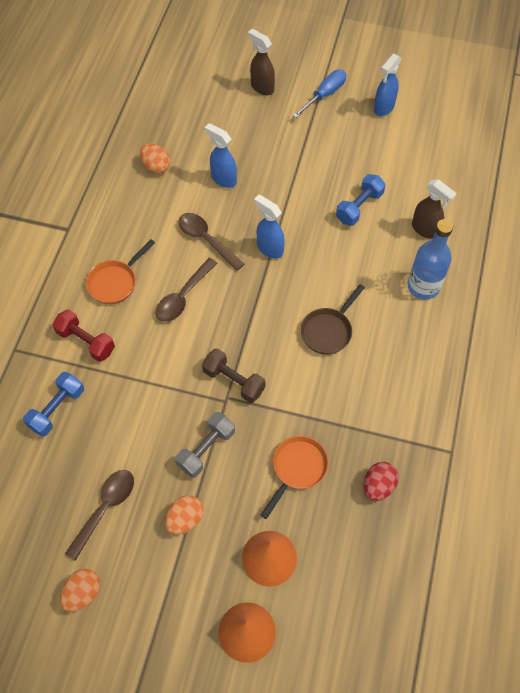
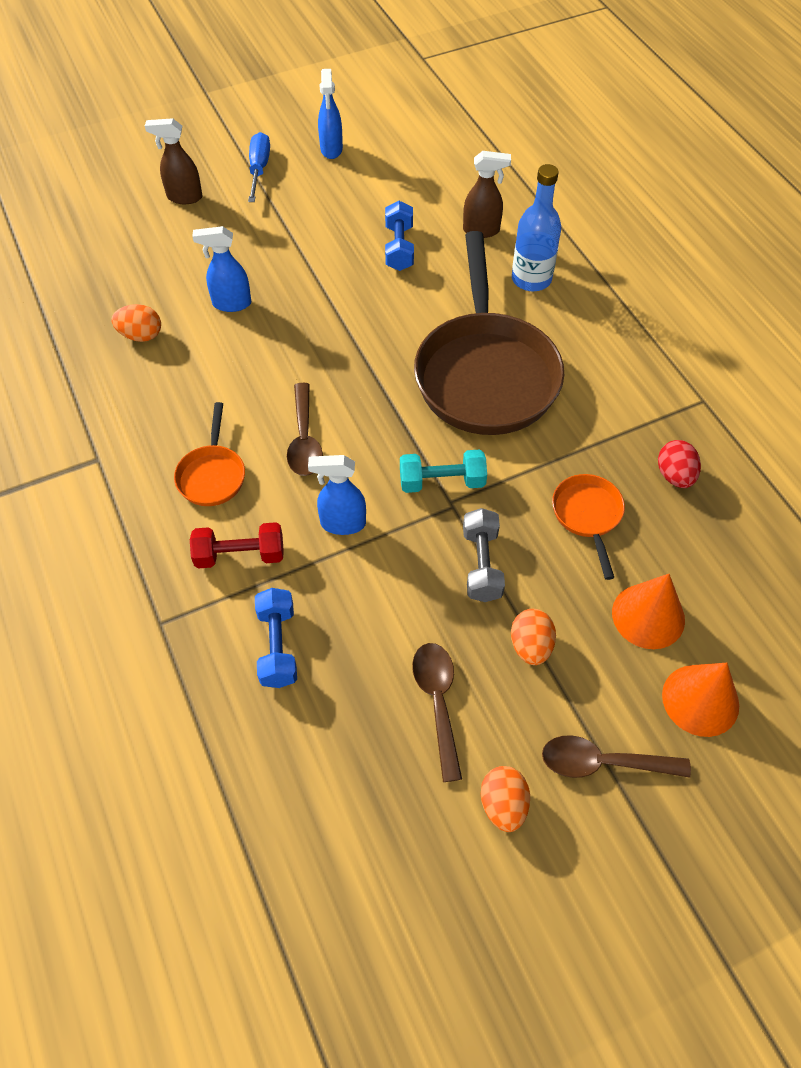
camera: 40 degrees left, 5 degrees down
(206, 239) = (272, 370): brown spoon -> brown spoon (602, 762)
(234, 381) = (442, 482): brown dumbbell -> turquoise dumbbell
(269, 248) = (349, 338): blue spray bottle -> blue spray bottle (342, 524)
(328, 331) = (485, 373): brown pan -> brown pan, size x2.24

